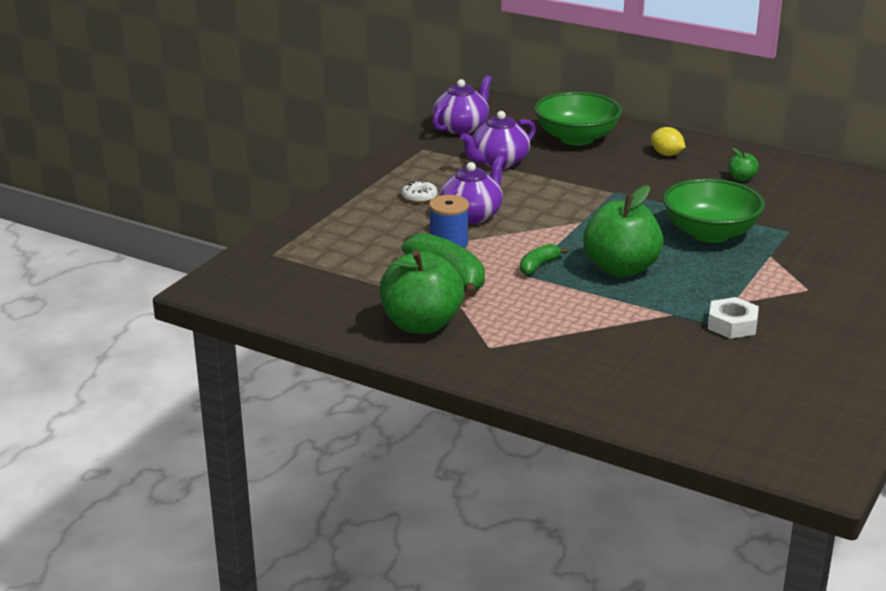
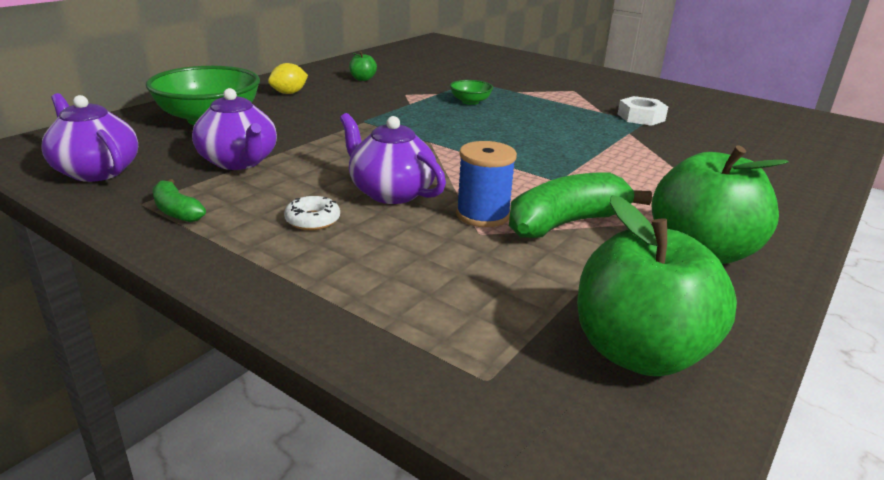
camera: 85 degrees left, 0 degrees up
(538, 266) = (535, 172): green banana -> green banana (177, 211)
(621, 268) = (540, 139): green apple -> green apple (639, 352)
(710, 233) = (470, 102): green bowl -> green bowl, size x0.46

